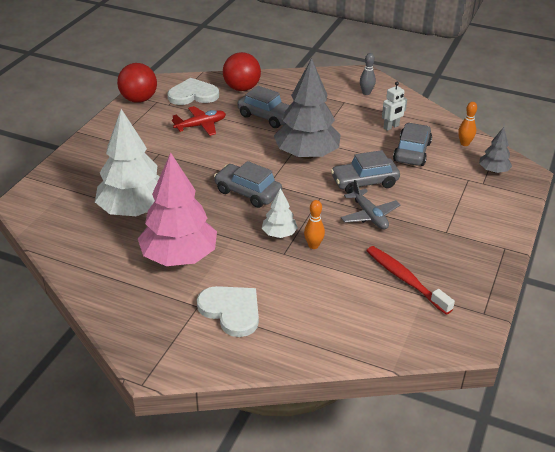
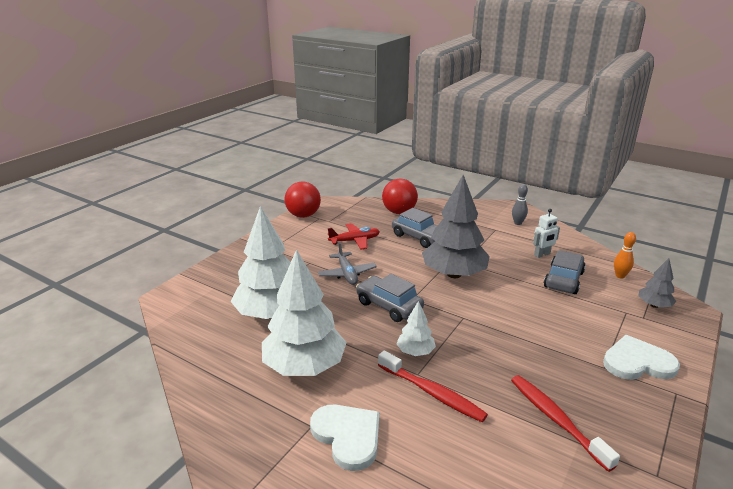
camera: 10 degrees right, 10 degrees down
(179, 257) = (304, 366): pink tree -> white tree
(193, 95) = (353, 214): white heart -> white heart (637, 362)
(299, 268) = (432, 393): none -> red toothbrush
(313, 245) = (451, 368): orange bowling pin -> none
(364, 182) = (512, 306): grey car -> none
(369, 215) = (516, 341): grey plane -> grey plane (347, 274)

